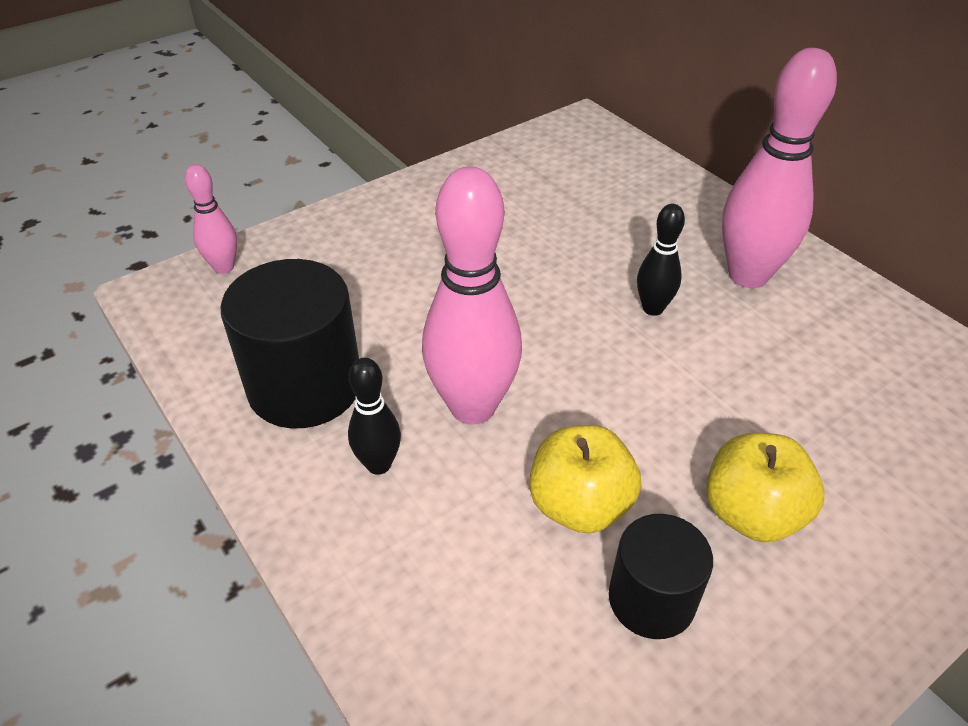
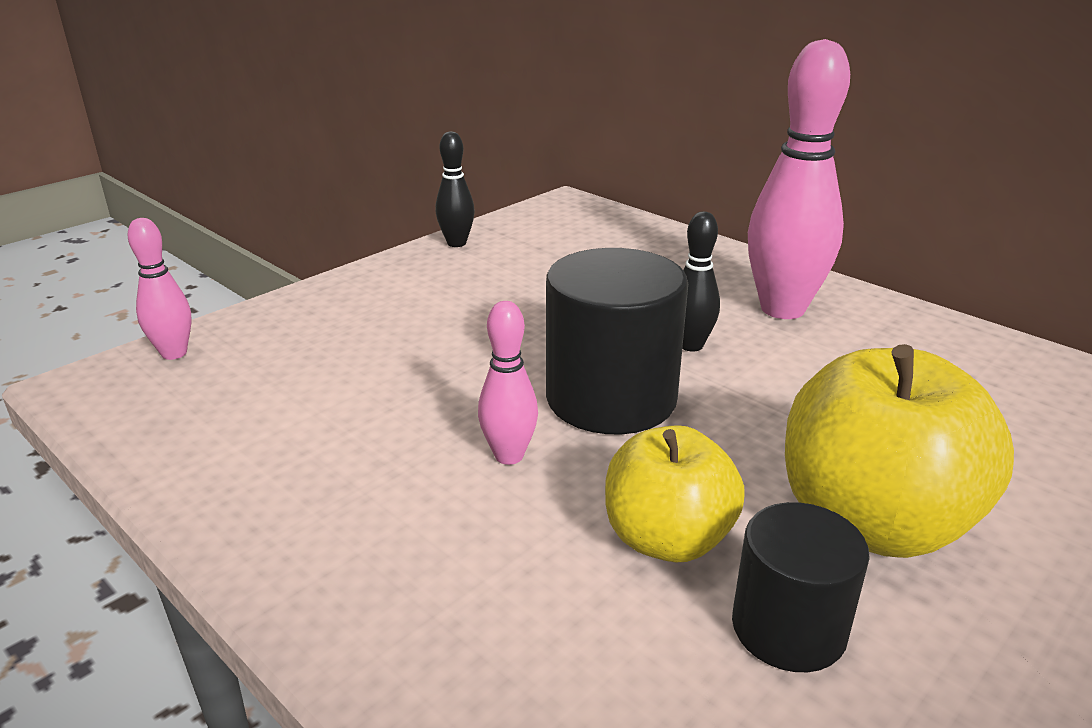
camera: 10 degrees left, 15 degrees down
(305, 386) = (293, 457): black cylinder -> black cylinder (611, 398)
(378, 464) = (403, 527): black bowling pin -> black bowling pin (456, 243)
(472, 407) = (509, 456): pink bowling pin -> pink bowling pin, size x0.51
(751, 513) = (872, 522): yellow apple -> yellow apple, size x1.55

